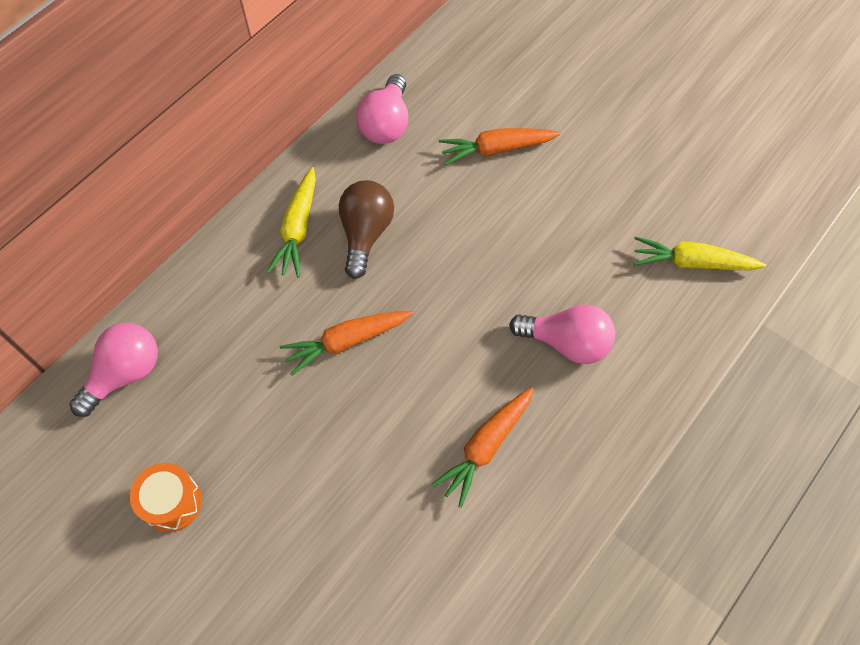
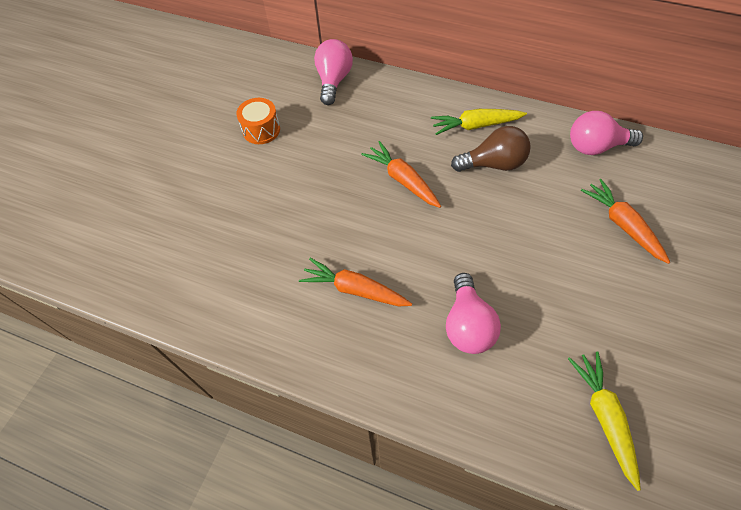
camera: 75 degrees right, 5 degrees down
(125, 374) = (333, 81): pink light bulb -> pink light bulb turned 105 degrees counterclockwise

